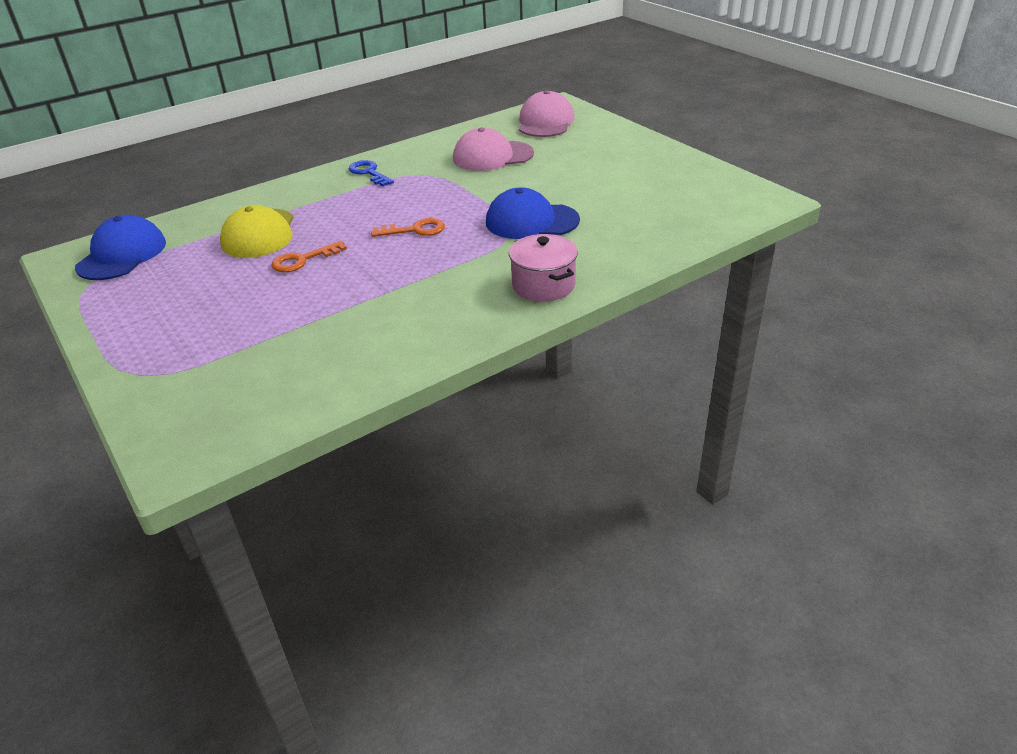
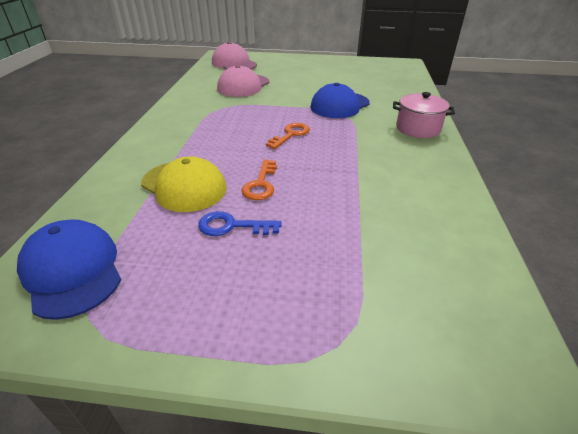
camera: 50 degrees left, 0 degrees up
(369, 173) = (182, 119): blue key -> blue key (232, 226)

